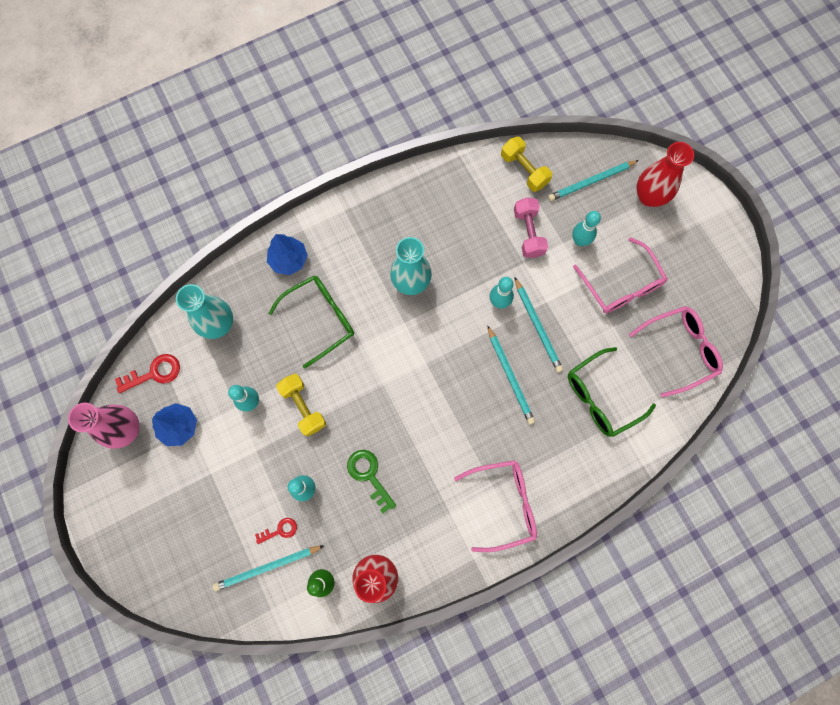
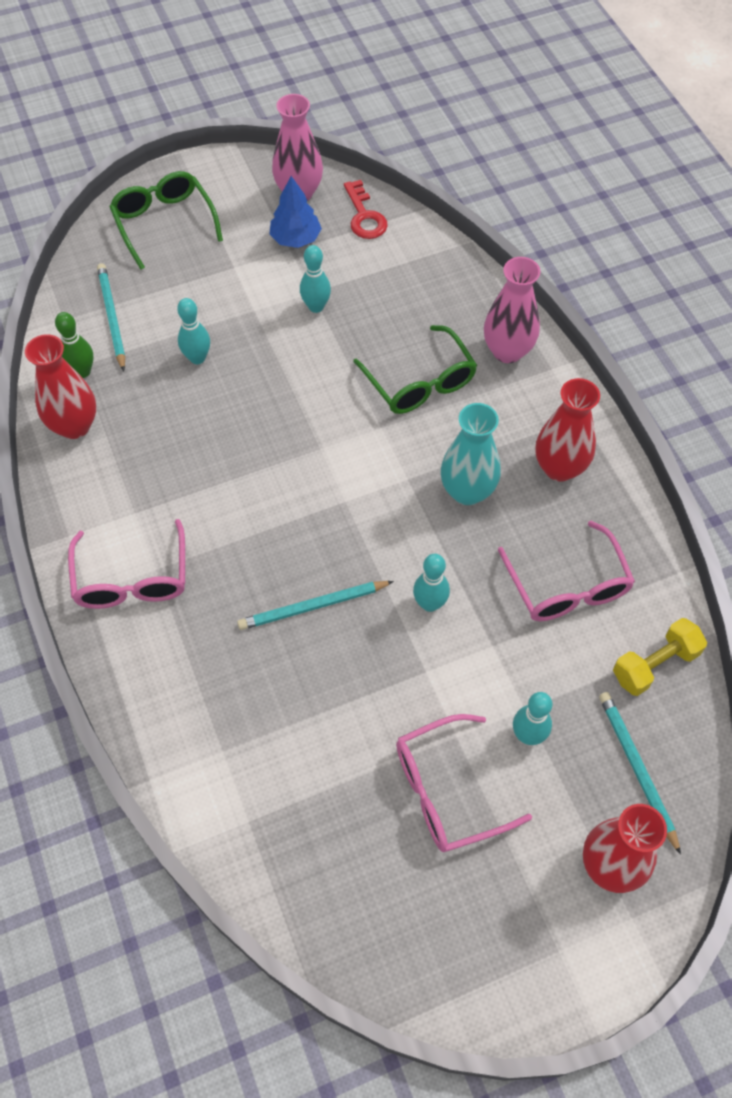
camera: 95 degrees right, 15 degrees down
(218, 324) = (421, 277): turquoise vase -> none
(280, 530) = (152, 331): red key -> none
(289, 260) = (507, 351): blue tree -> pink vase
(303, 407) = (302, 359): yellow dumbbell -> none
(369, 475) = (201, 425): green key -> none
(387, 224) = (559, 468): none -> red vase
(528, 233) = (543, 658): pink dumbbell -> none
(537, 326) = (387, 653): turquoise pencil -> none
(601, 397) = (264, 732): green glasses -> green glasses (164, 223)
(679, 350) = (326, 869): pink glasses -> pink glasses (567, 585)

